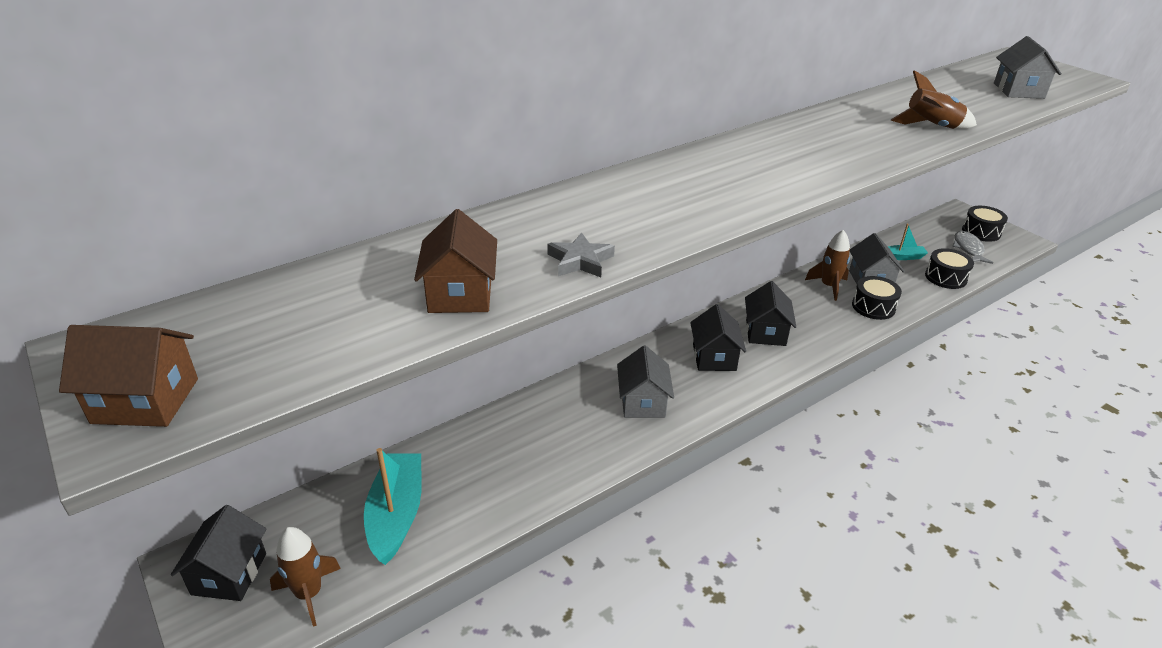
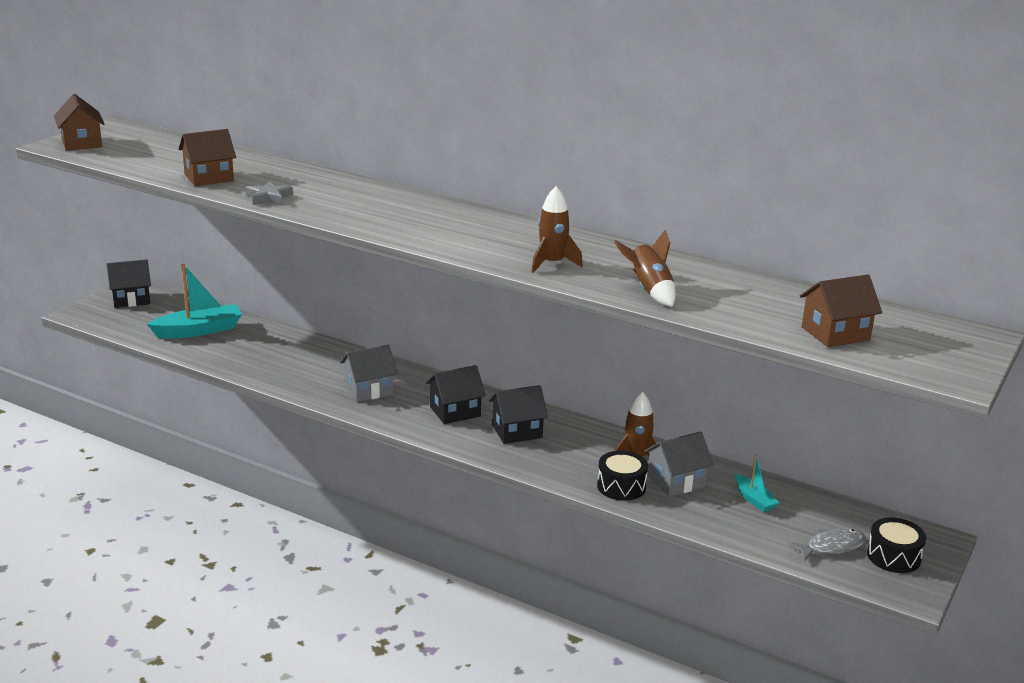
camera: 65 degrees right, 10 degrees down
(309, 593) = (127, 323): brown rocket -> brown rocket (552, 263)
(945, 277) = (736, 531): black drum -> none
(1018, 90) = (835, 334): grey house -> brown house

